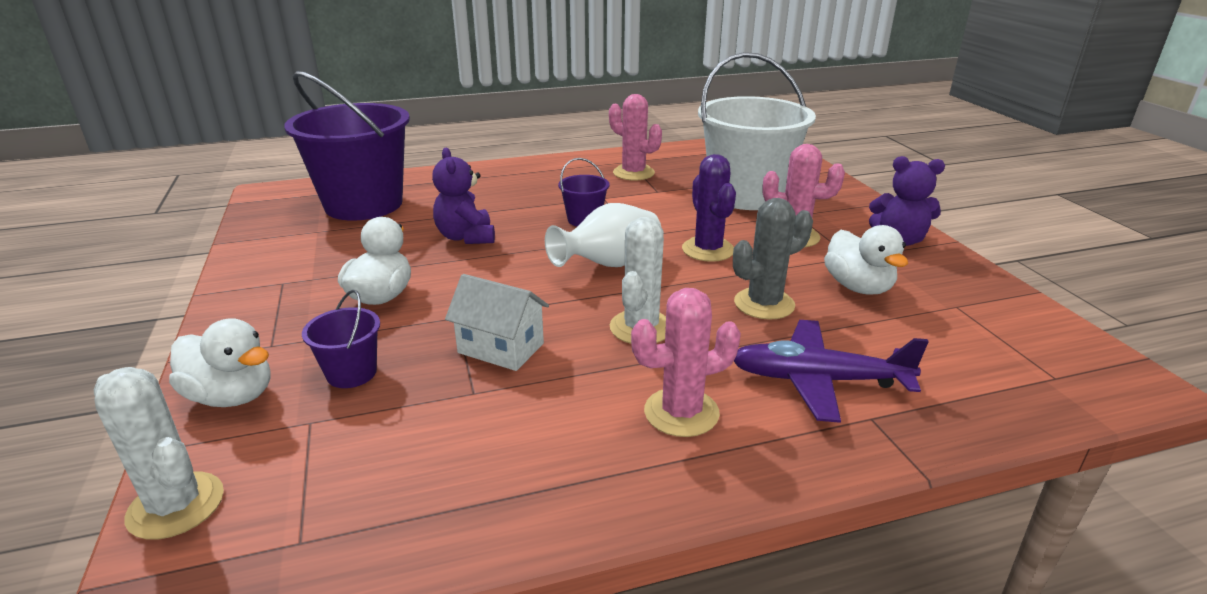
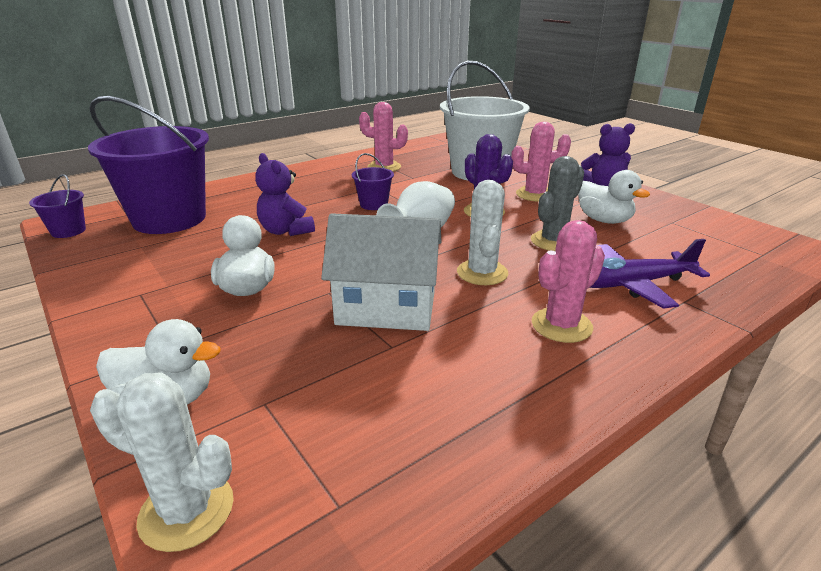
camera: 20 degrees left, 0 degrees up
(351, 373) = (271, 354): purple bucket -> purple bucket (68, 231)
(501, 348) = (386, 308): white house -> white house, size x1.53

